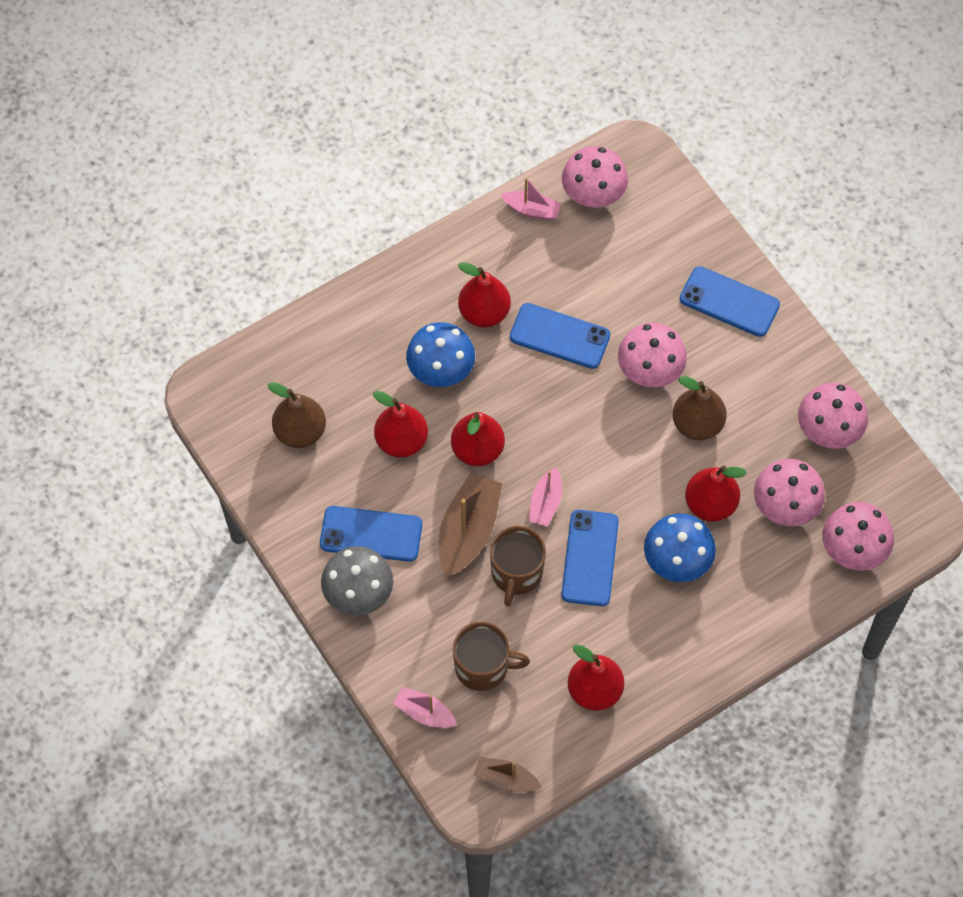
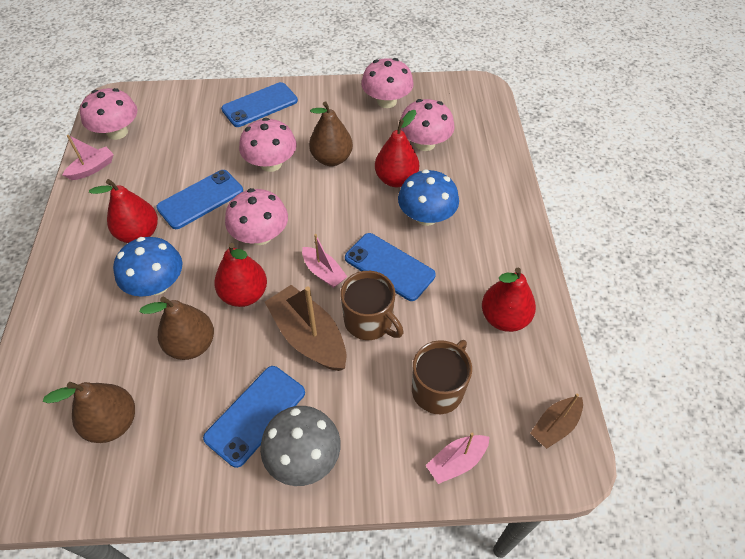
camera: 60 degrees left, 10 degrees down
(401, 441) = (191, 345): red pear -> brown pear
(853, 549) = (478, 126): pink mushroom -> pink mushroom (260, 235)

